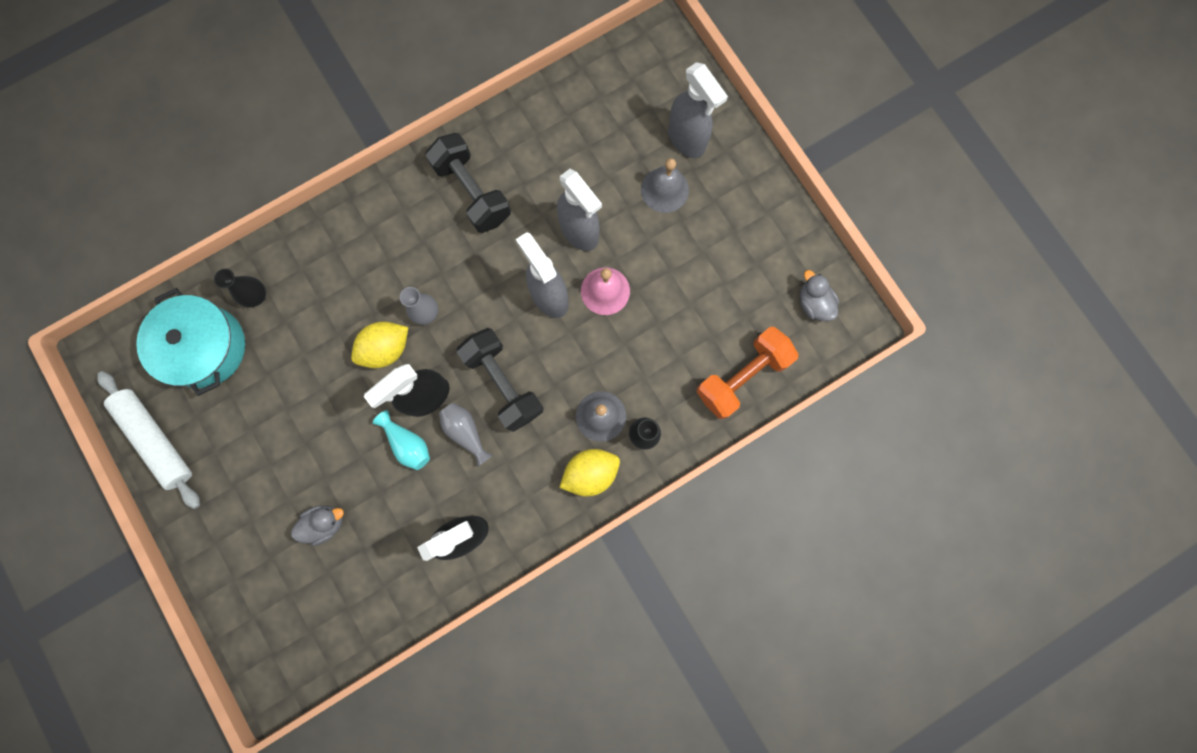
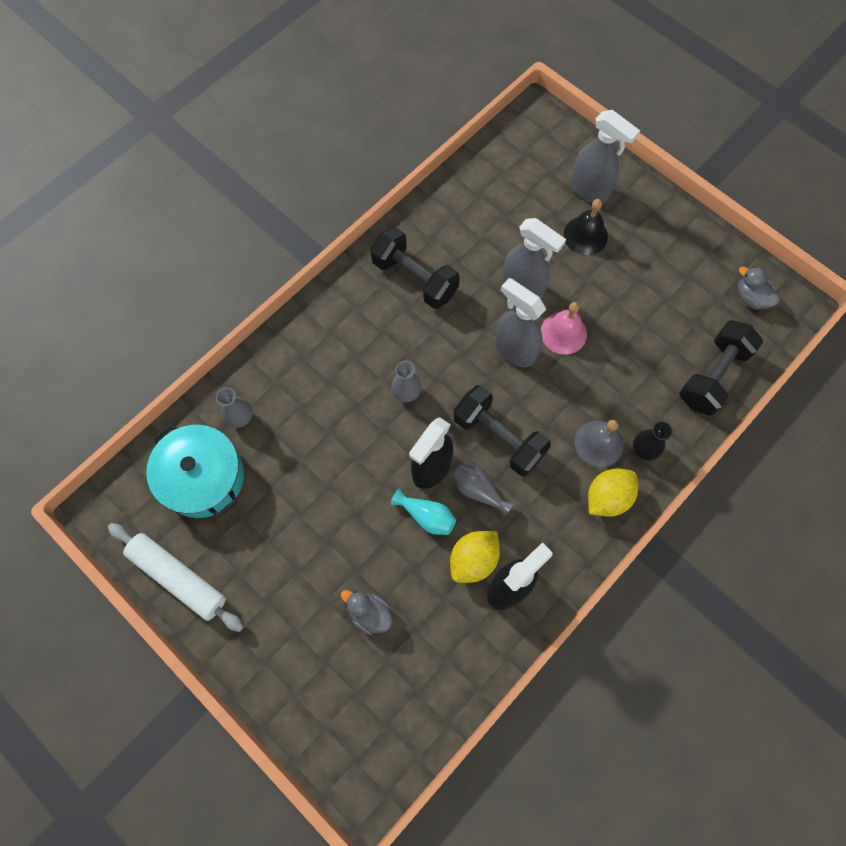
camera: 15 degrees left, 10 degrees down
(257, 296) = (241, 418): black vase -> grey vase
(325, 523) = (370, 613): grey duck -> grey duck turned 105 degrees counterclockwise
(386, 349) = (378, 434): yellow lemon -> yellow lemon (473, 559)
(664, 189) = (585, 235): grey bell -> black bell
(742, 376) = (712, 376): orange dumbbell -> black dumbbell

